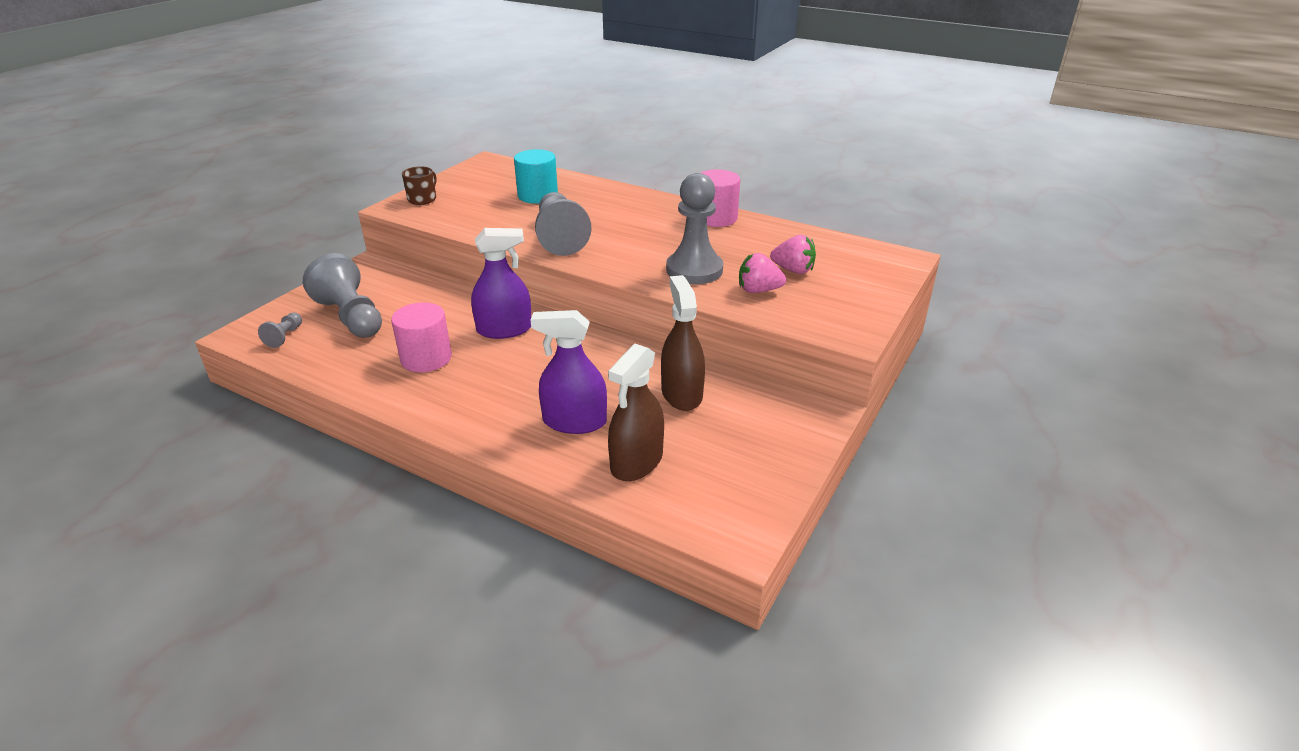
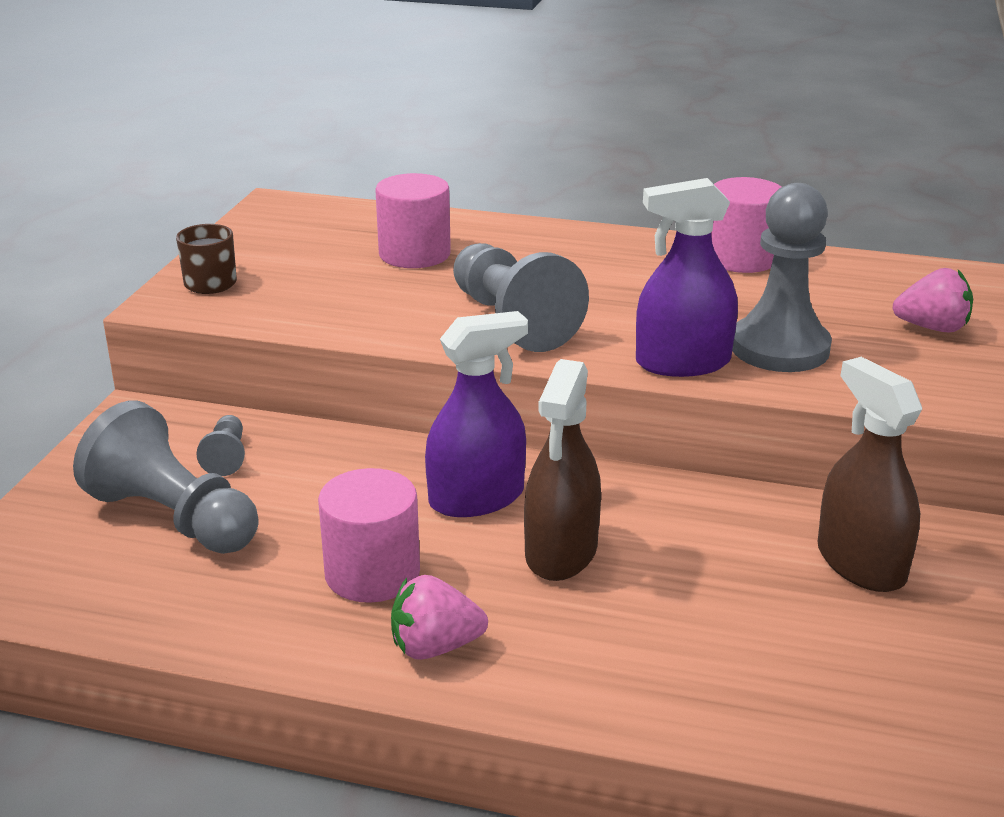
camera: 15 degrees left, 5 degrees down
(284, 336) = (66, 576): grey pawn -> grey pawn (226, 457)
(537, 195) = (414, 254): turquoise cylinder -> pink cylinder
(574, 422) = (721, 645): purple spray bottle -> purple spray bottle (683, 362)
(636, 462) = (880, 698): brown spray bottle -> brown spray bottle (561, 552)
(758, 290) = (908, 368): pink strawberry -> pink strawberry (435, 647)

